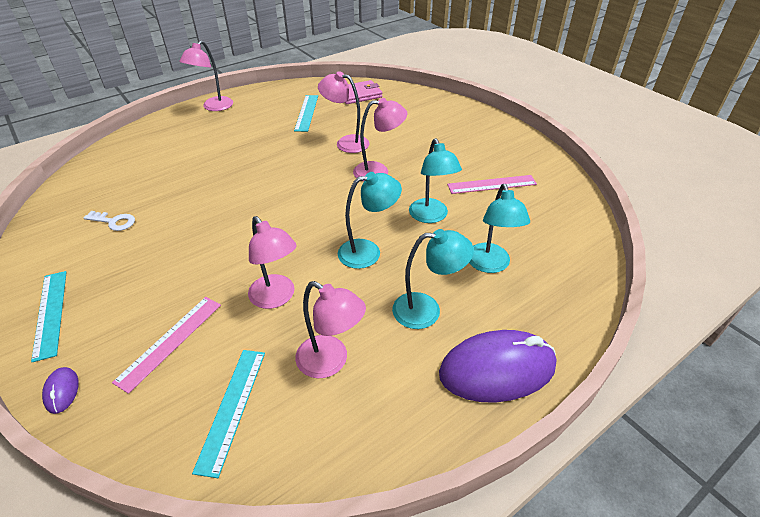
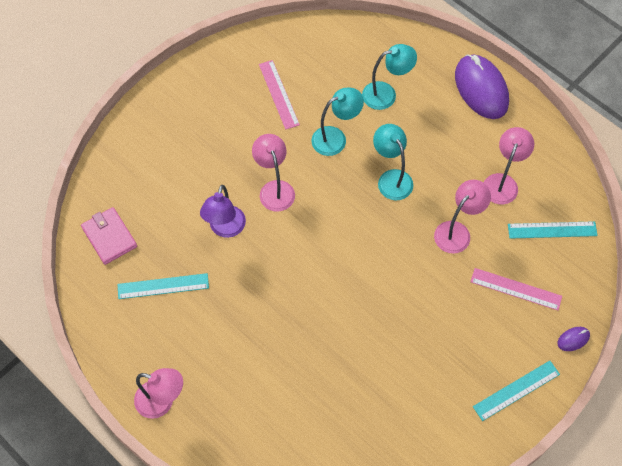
camera: 100 degrees left, 20 degrees up
(114, 221) = (401, 403): white key -> none
(346, 143) = (225, 229): pink lamp -> purple lamp
(427, 310) = (442, 131): turquoise lamp -> none

